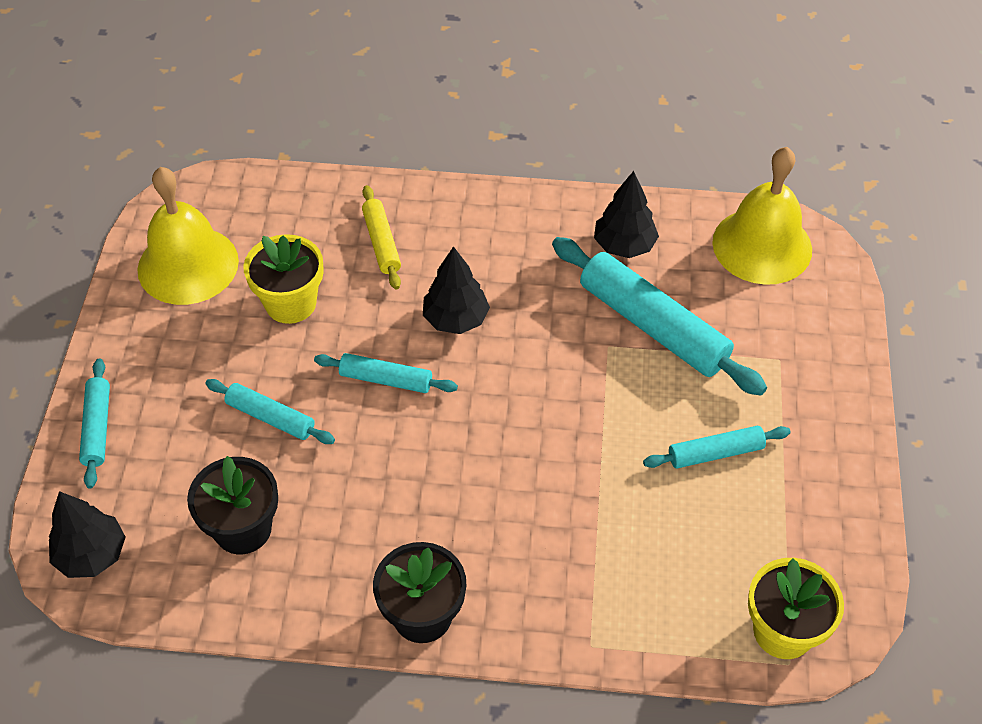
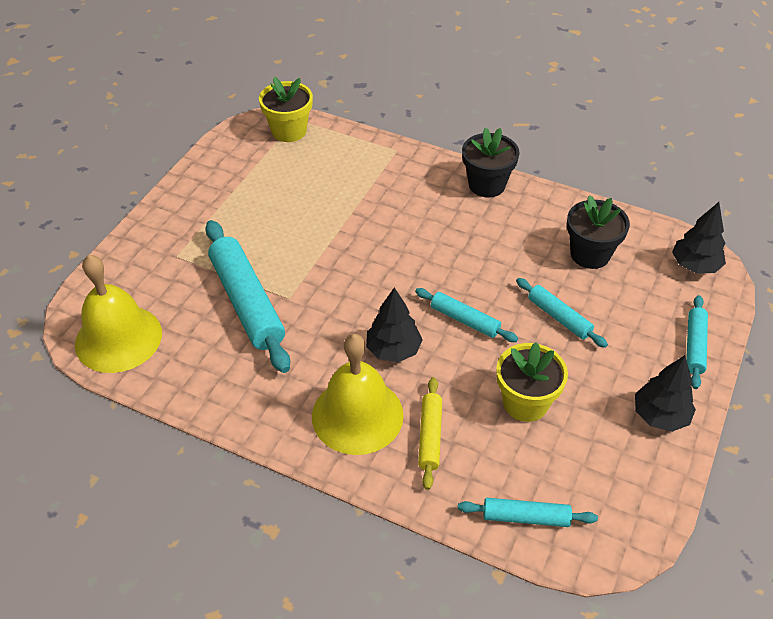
camera: 160 degrees left, 5 degrees down
(188, 265) = (613, 467): yellow bell -> yellow bell (357, 415)
(624, 245) = (225, 371): black tree -> black tree (660, 416)
(715, 453) = (263, 215): turquoise rolling pin -> turquoise rolling pin (526, 517)

